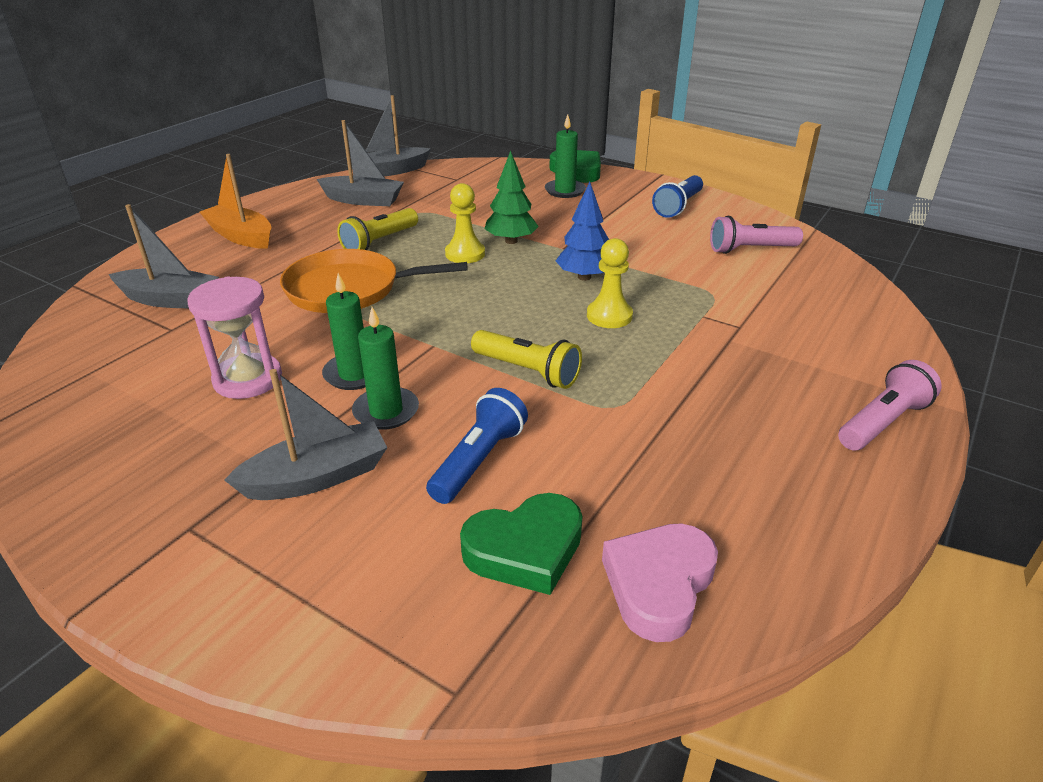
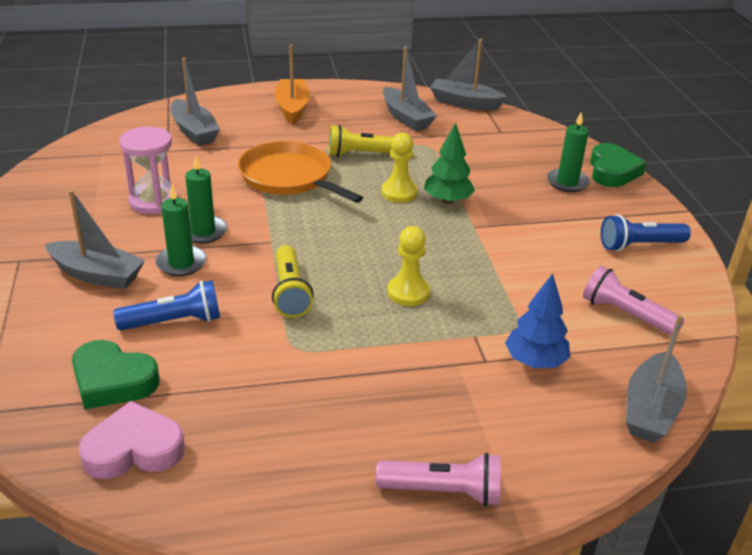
camera: 45 degrees right, 0 degrees up
(584, 277) = (446, 256): blue tree -> blue tree (535, 361)
(864, 293) = (650, 409): none -> grey boat

